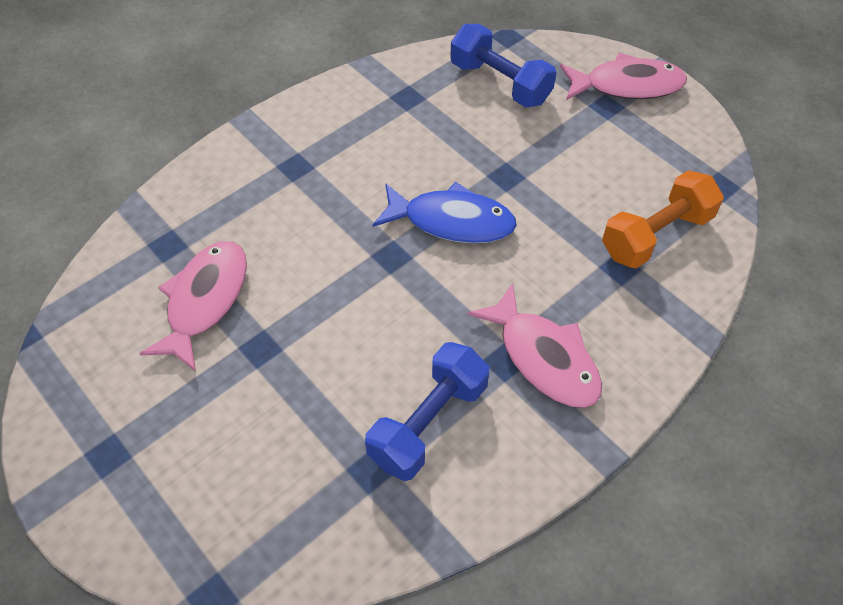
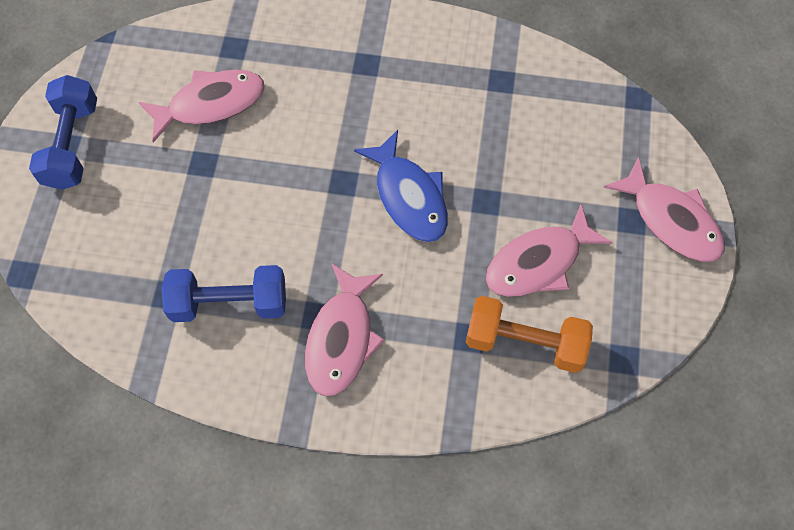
camera: 50 degrees right, 10 degrees up
(500, 83) = (580, 130): blue dumbbell -> blue dumbbell (72, 145)
(592, 180) = (539, 262): none -> pink fish

